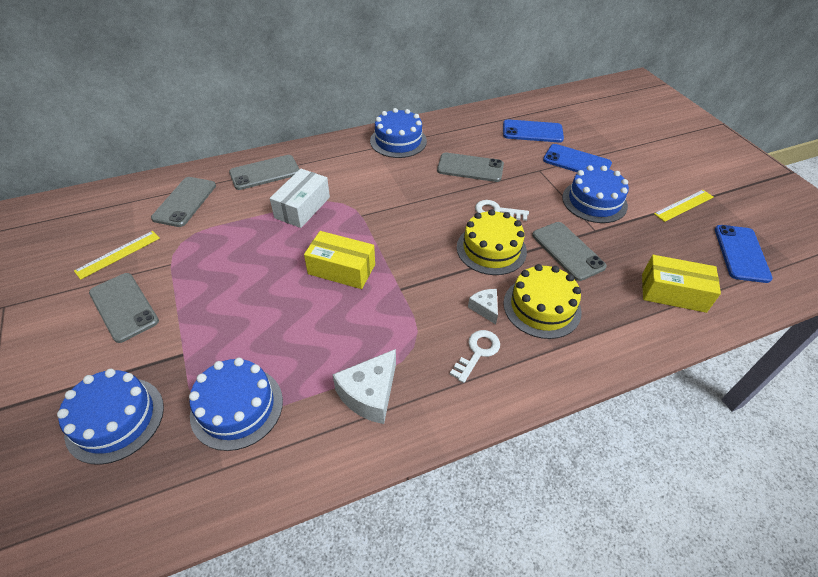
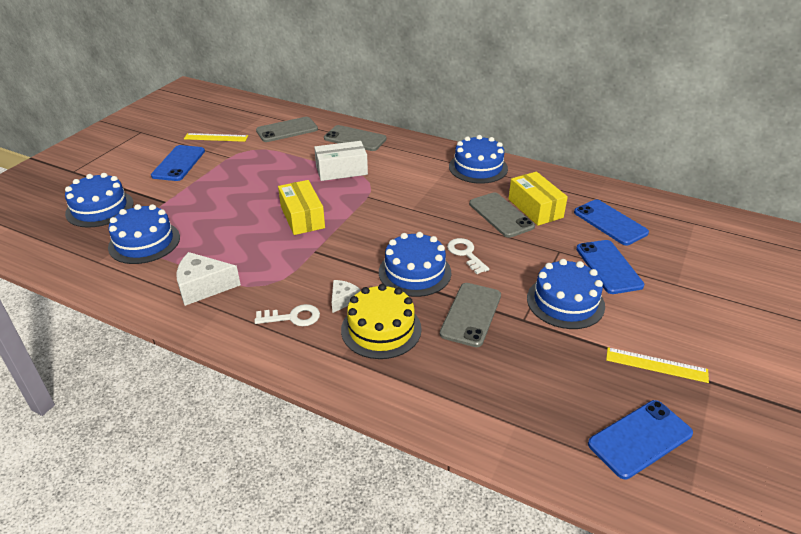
camera: 50 degrees right, 10 degrees down
(123, 307) = (178, 163): grey phone -> blue phone
(491, 249) = (414, 272): yellow cake -> blue cake
(673, 293) = (504, 405): yellow box -> yellow box (535, 208)

